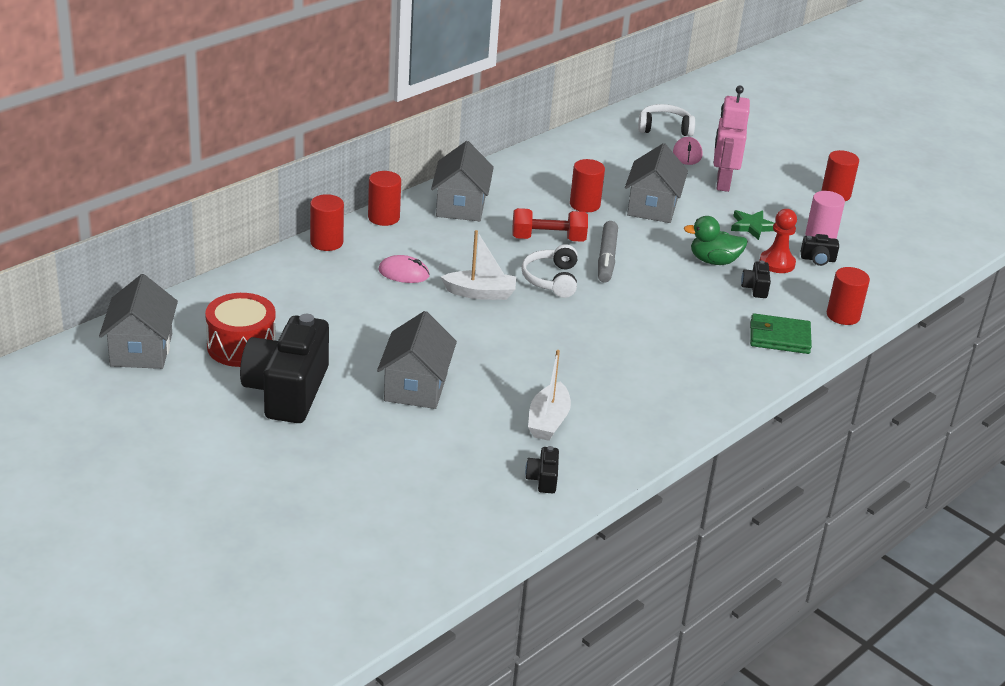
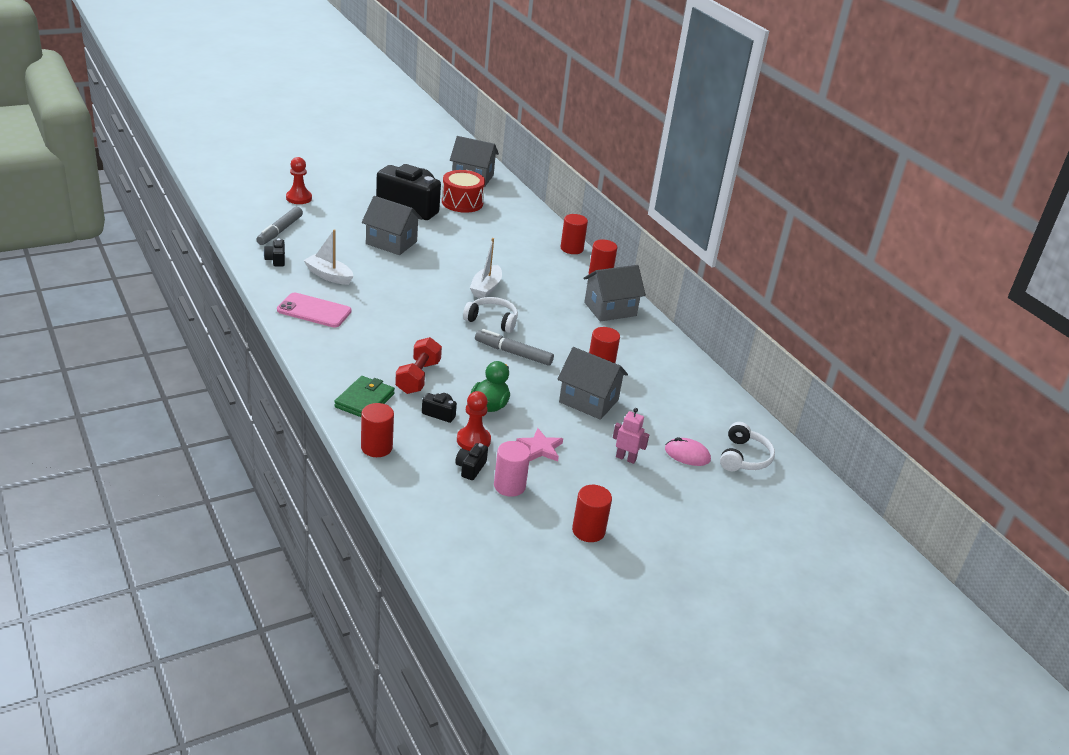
camera: 105 degrees right, 0 degrees up
(330, 510) = (299, 198): none -> red pawn
(404, 273) = (523, 267): pink mouse -> none
(455, 499) = (280, 231): none -> grey marker
(461, 206) = (610, 309): grey house -> grey house turned 45 degrees counterclockwise
(543, 479) = (276, 260): black camera -> black camera turned 120 degrees counterclockwise
(548, 239) = (550, 334): red dumbbell -> red dumbbell (418, 377)
(642, 412) = (314, 311): none -> pink phone
(722, 183) = (626, 458): pink robot -> pink robot, size x0.58
(752, 226) = (540, 448): green star -> pink star

